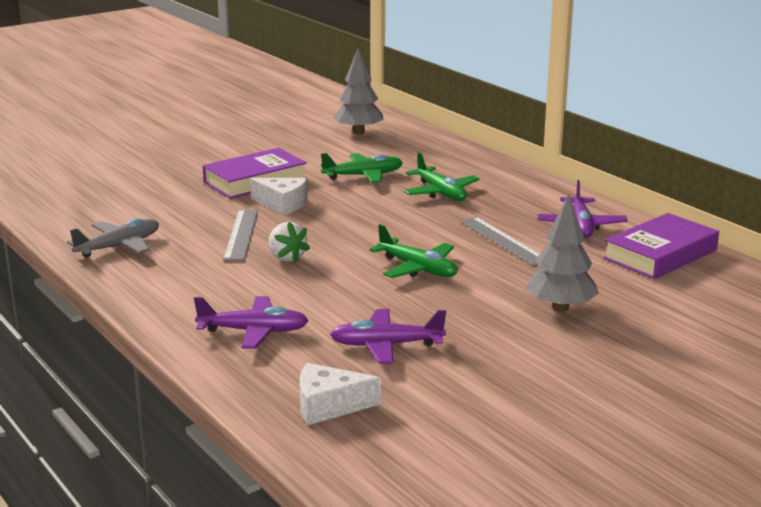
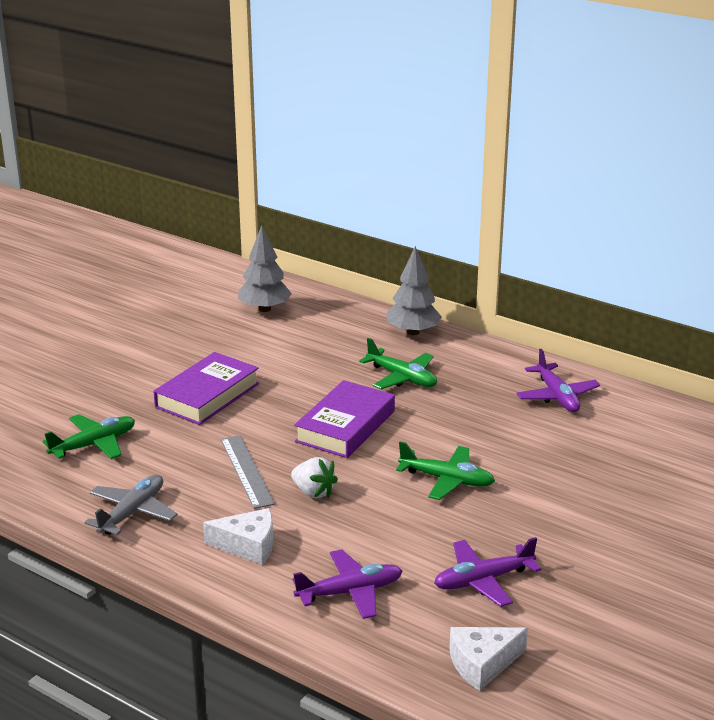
camera: 20 degrees left, 5 degrees up
(283, 204) = (259, 422): white cheese -> white cheese (248, 545)
(363, 176) = (312, 368): green plane -> green plane (94, 444)
(503, 240) = (500, 428): grey ruler -> none
(560, 307) = (603, 500): grey tree -> grey tree (413, 332)
(660, 254) = (646, 418): purple book -> purple book (345, 426)

